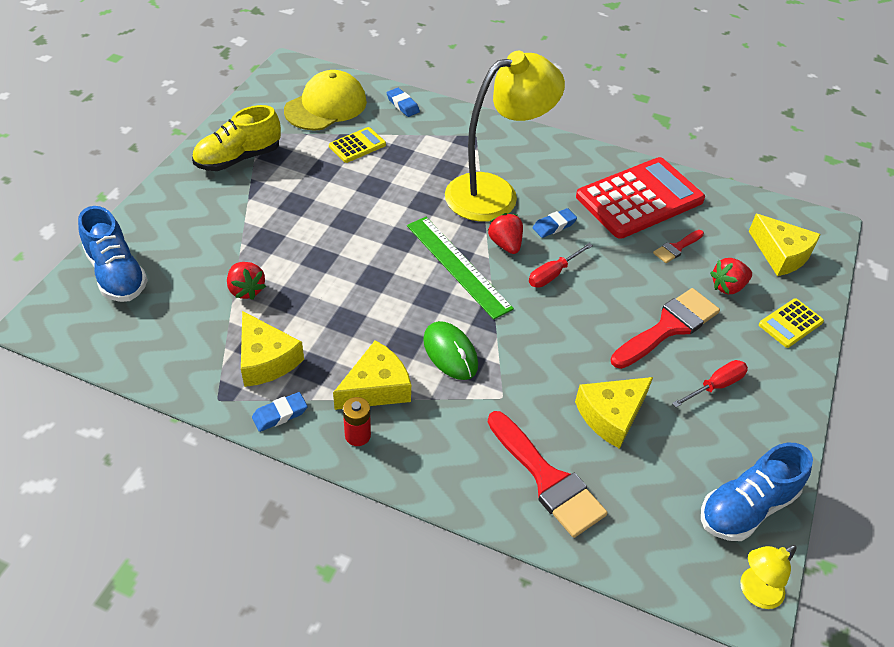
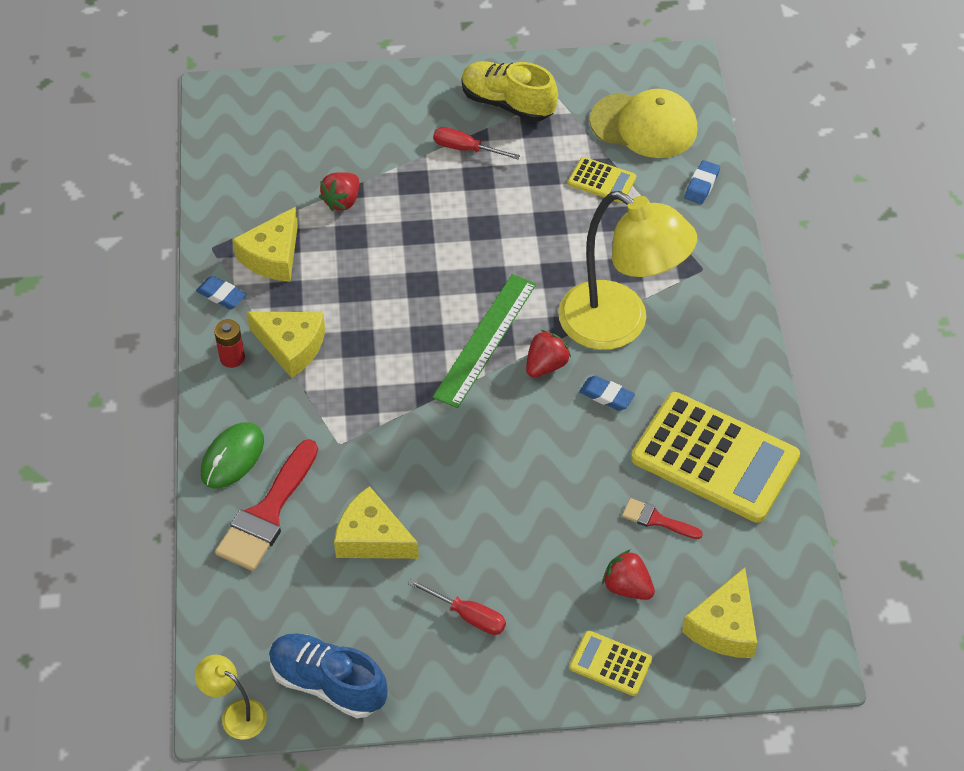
camera: 65 degrees right, 5 degrees up
(117, 274) = (300, 108): blue shoe -> none
(450, 353) = (367, 382): green mouse -> green mouse (232, 457)
(553, 274) = (531, 422): red screwdriver -> red screwdriver (465, 149)
(639, 198) = (715, 458): red calculator -> yellow calculator
(668, 327) = (524, 549): red brush -> none

